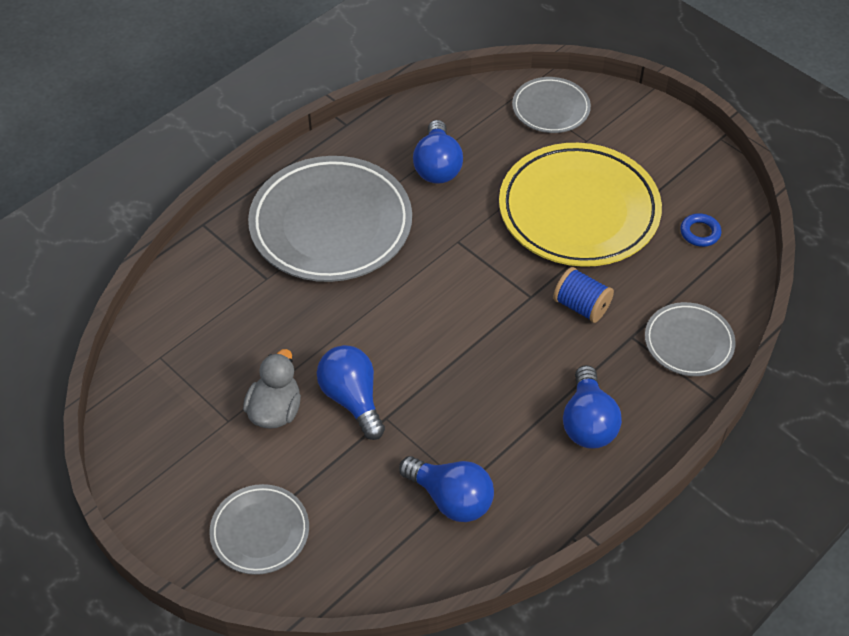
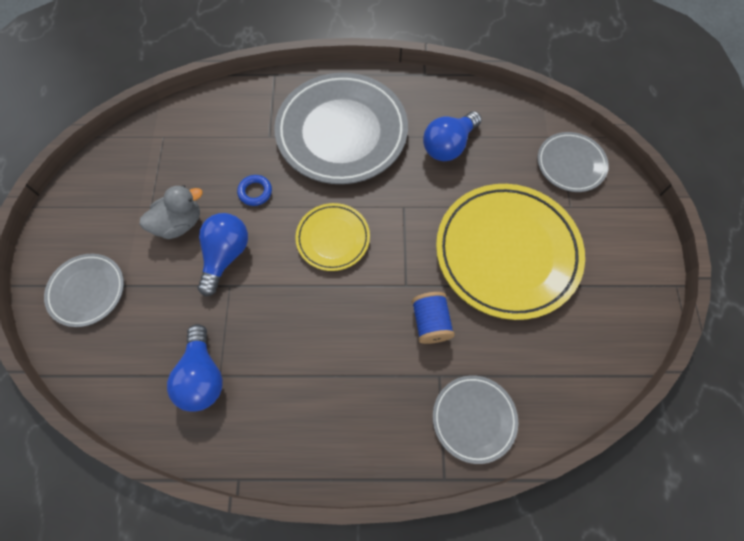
camera: 45 degrees right, 15 degrees up
(429, 311) = (333, 238): none -> yellow plate
(588, 422) = (340, 409): blue light bulb -> none
(700, 232) = (577, 344): blue ring -> blue ring (255, 192)

